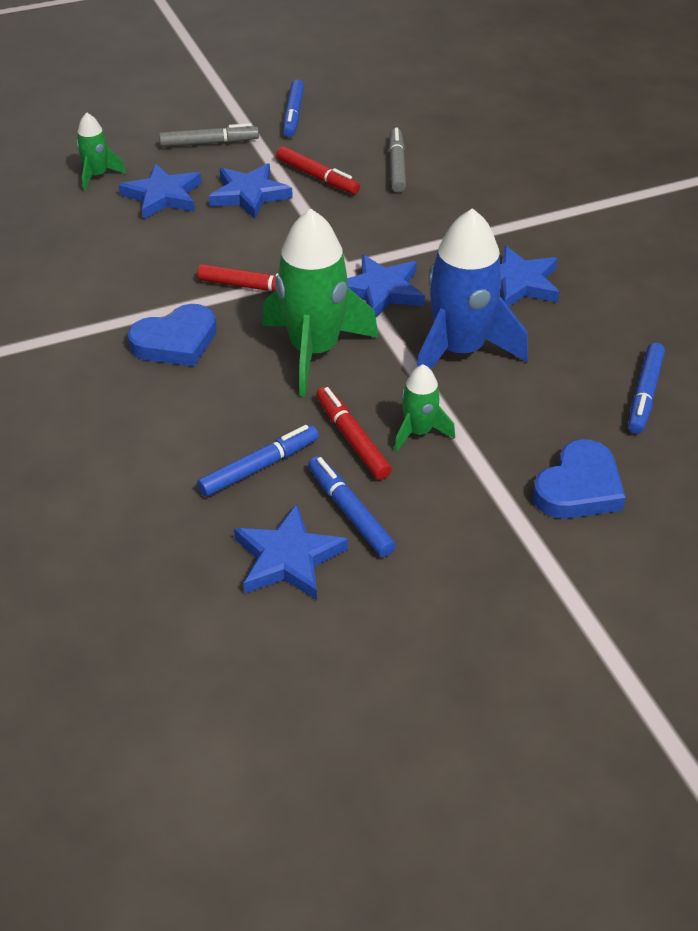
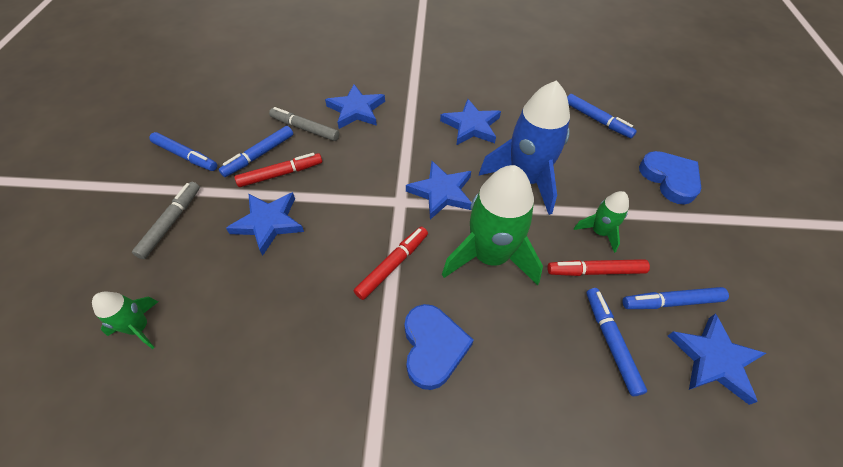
camera: 65 degrees left, 10 degrees up
(163, 196) = (219, 284): blue star -> blue star (356, 110)
(332, 154) = (259, 155): none -> blue marker

